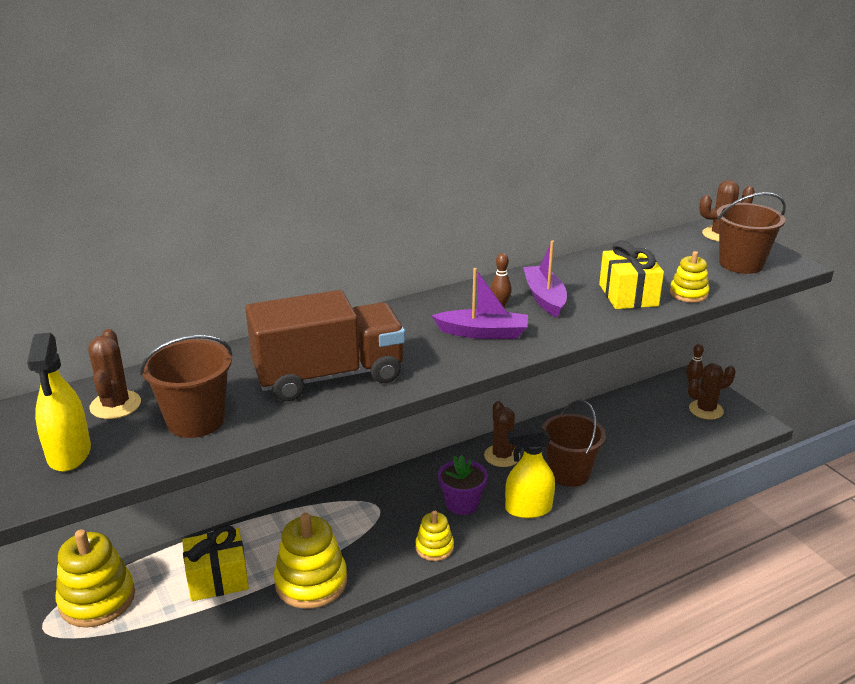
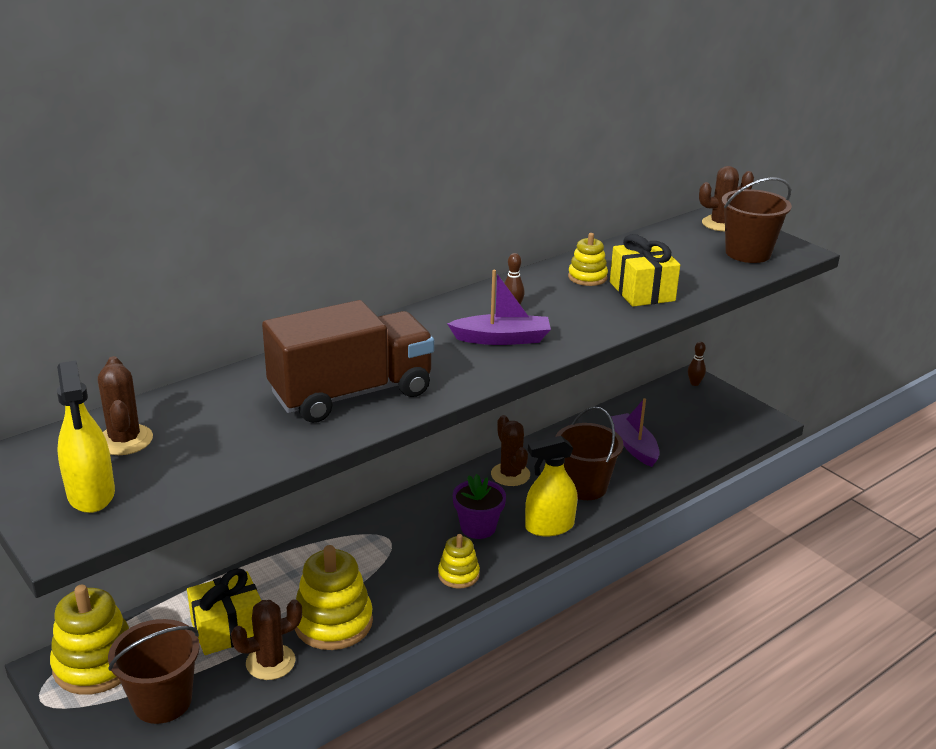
camera: 10 degrees left, 0 degrees up
(196, 420) = (221, 449): brown bucket -> brown bucket (162, 701)
(544, 298) = (556, 299): purple boat -> purple boat (634, 446)
(688, 294) = (702, 286): yellow stacking toy -> yellow stacking toy (587, 277)
(706, 410) = (713, 411): brown cactus -> brown cactus (270, 662)

